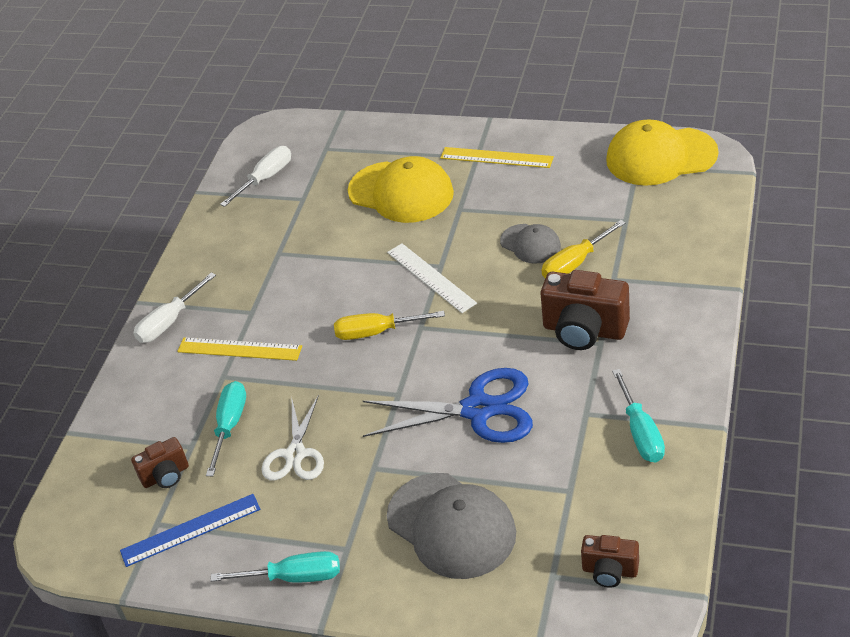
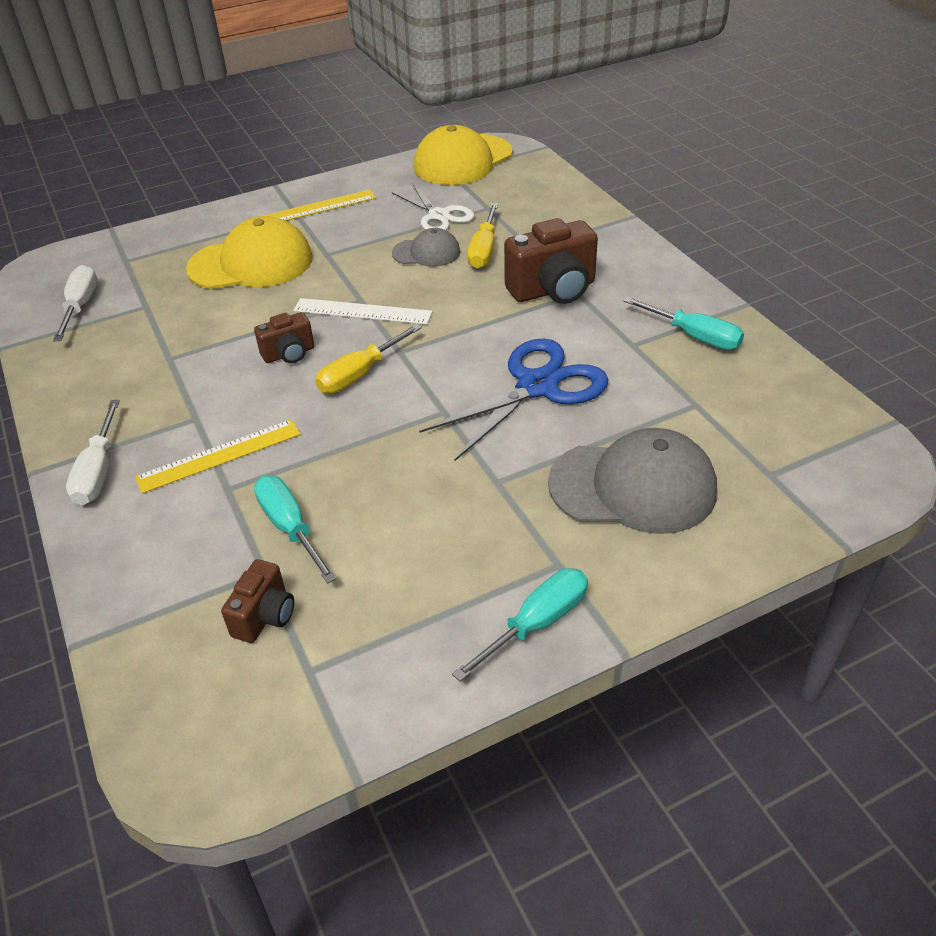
camera: 45 degrees left, 0 degrees up
(190, 530) = (361, 651): blue ruler -> none
(295, 454) = (399, 514): white scissors -> white scissors (439, 215)
(610, 571) = (808, 444): brown camera -> brown camera (289, 354)

